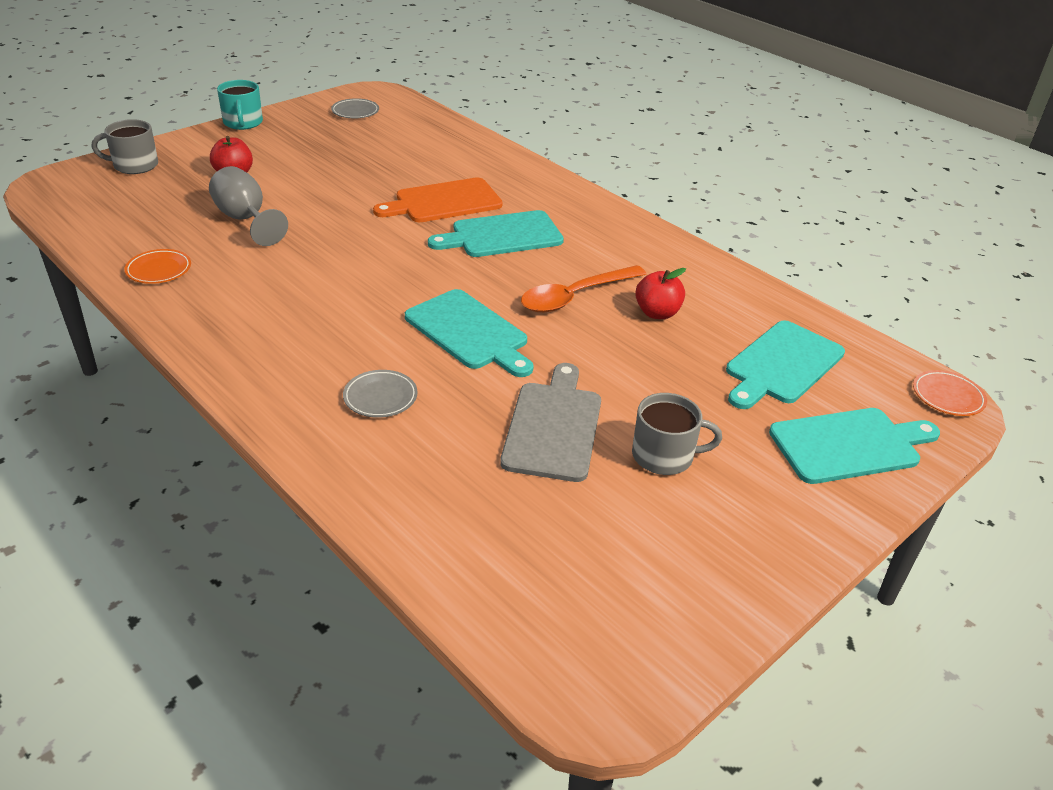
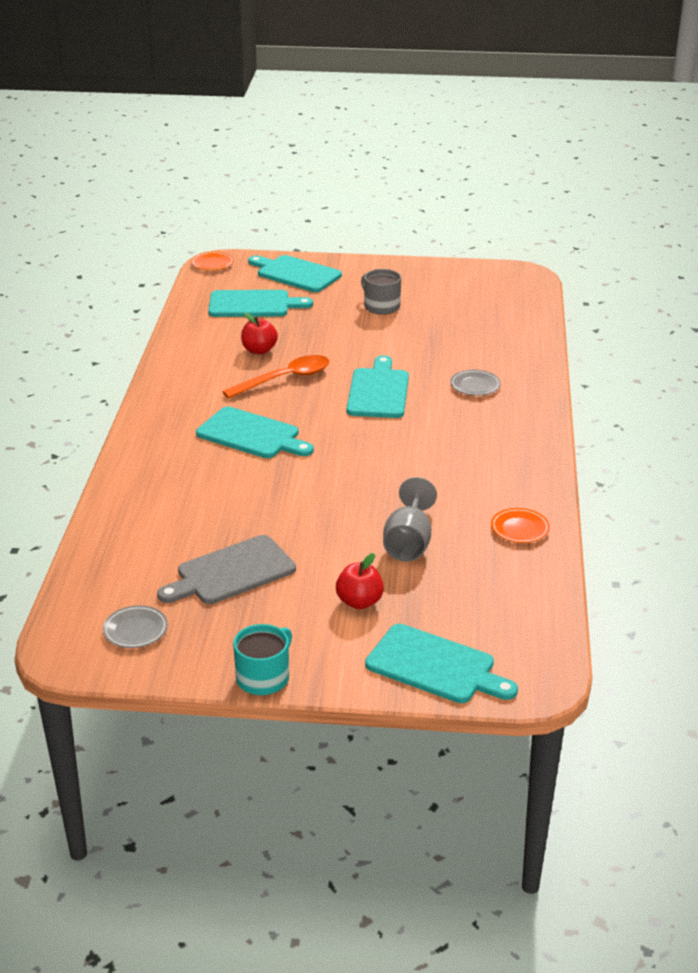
camera: 130 degrees left, 5 degrees down
(134, 165) = (435, 666): grey mug -> turquoise cutting board
(444, 202) = (241, 481): orange cutting board -> none
(553, 426) = (410, 336): grey cutting board -> grey cutting board (231, 572)
(574, 297) = (285, 379): orange spoon -> orange spoon turned 45 degrees counterclockwise

